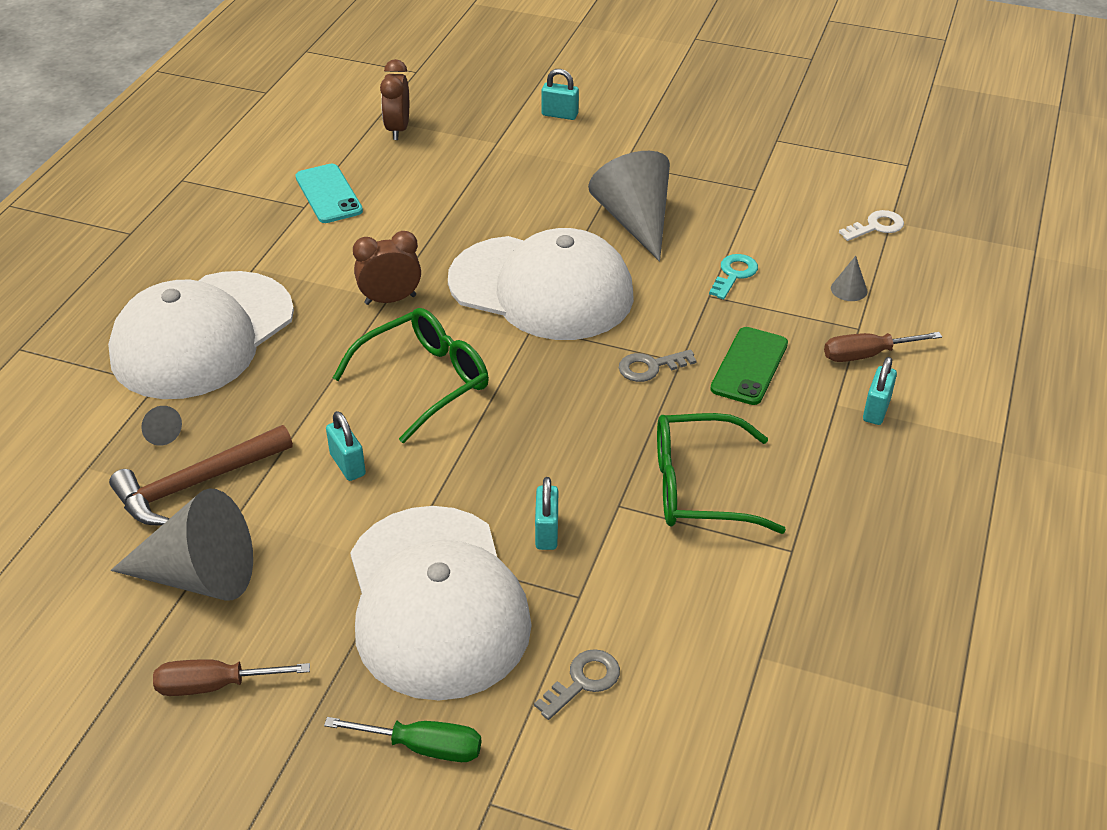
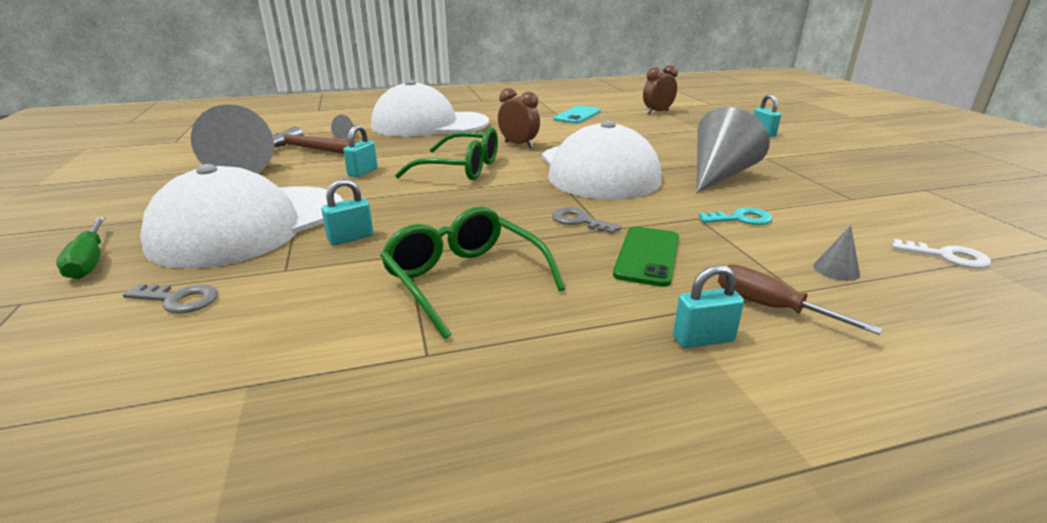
camera: 55 degrees right, 15 degrees down
(214, 685) = (145, 193): brown screwdriver -> none
(749, 366) = (647, 256): green phone -> green phone turned 60 degrees counterclockwise

